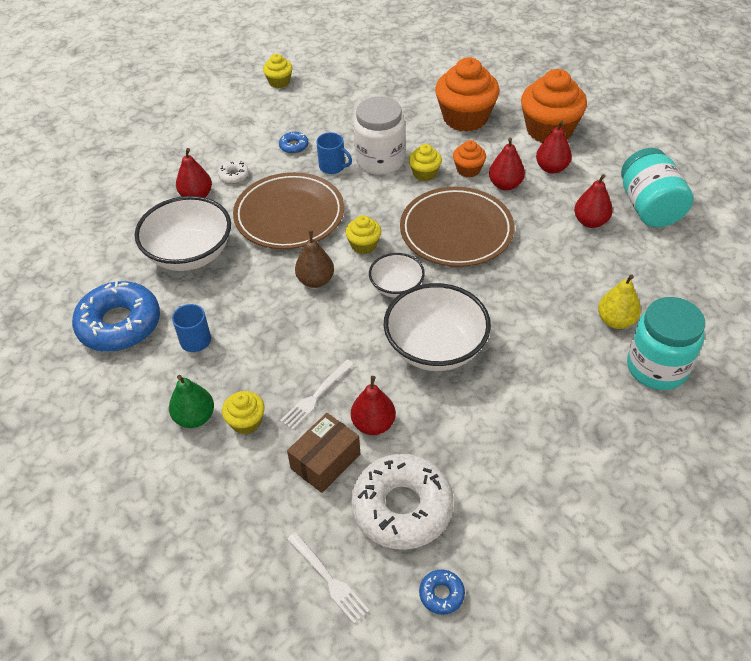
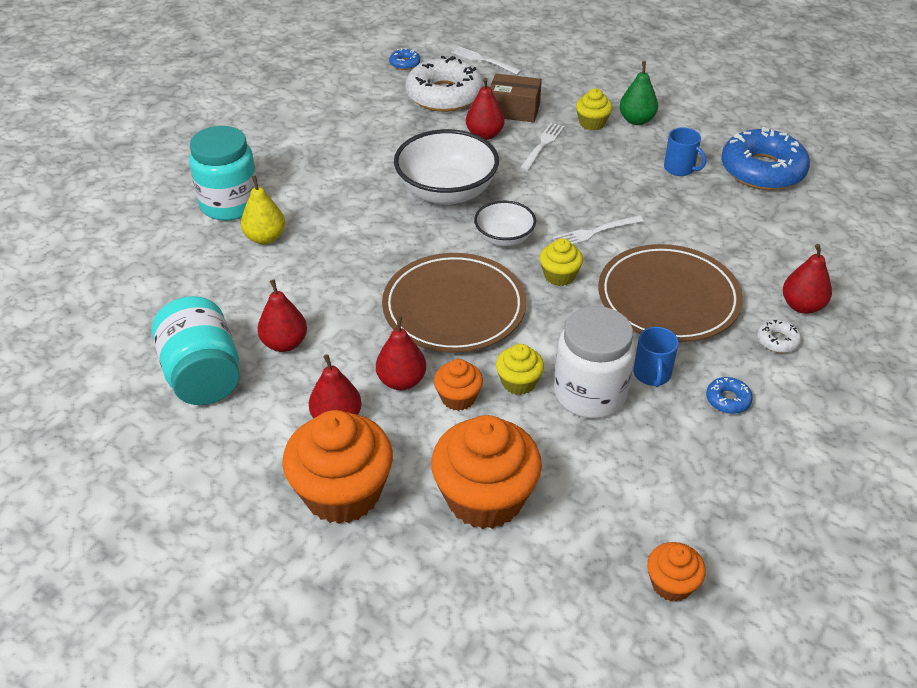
camera: 165 degrees right, 5 degrees down
(190, 254) = (750, 239): white bowl -> none
(279, 82) = (841, 532): yellow cupcake -> none
(315, 280) = (594, 232): brown pear -> white fork
(325, 461) = (514, 110): brown box -> brown box turned 75 degrees clockwise
(333, 166) = (652, 374): blue mug -> blue mug turned 105 degrees counterclockwise
(380, 74) = (671, 584): none -> orange cupcake

